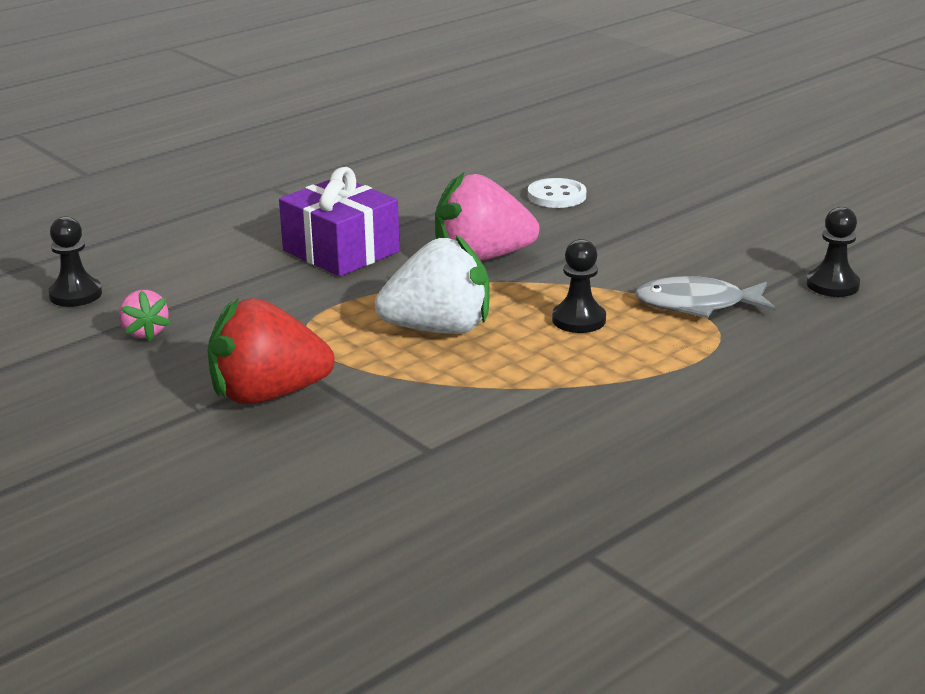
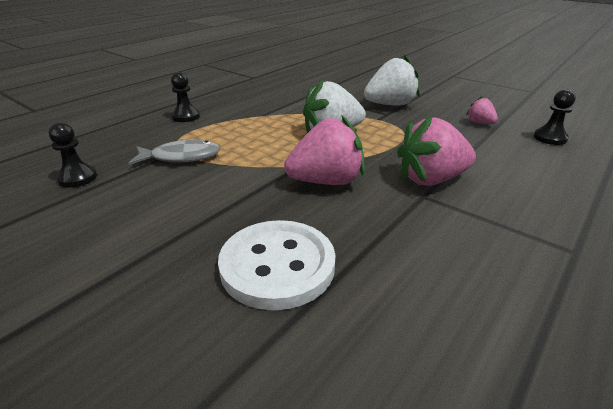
camera: 170 degrees right, 5 degrees up
(267, 395) = (390, 104): red strawberry -> white strawberry
(341, 251) = (431, 179): purple gift -> pink strawberry
(556, 196) = (277, 266): white button -> white button, size x1.81
(578, 320) = (255, 143): black pawn -> black pawn (186, 116)

